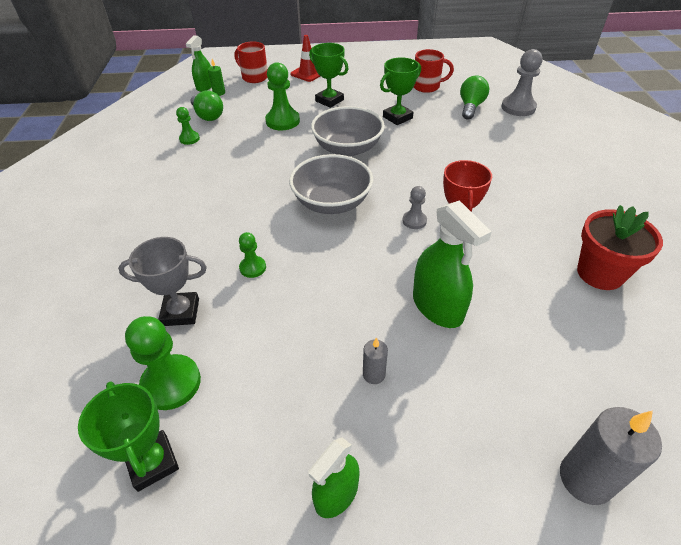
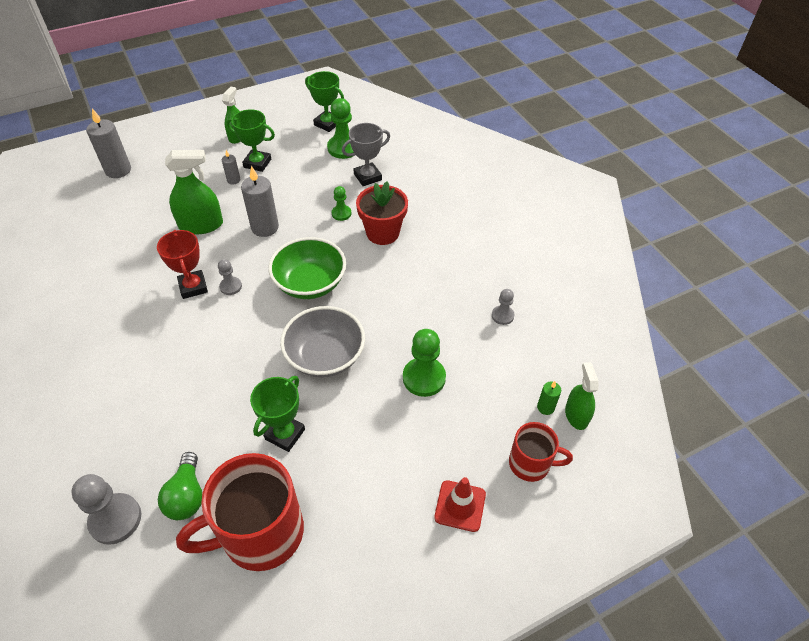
camera: 155 degrees right, 5 degrees up
(189, 139) = (502, 316): green pawn -> grey pawn
(208, 116) = (517, 358): green light bulb -> none
(329, 100) = (390, 441): green trophy -> green trophy (257, 163)
(332, 202) = (310, 283): grey bowl -> green bowl
(354, 277) = (265, 227): none -> grey candle
(427, 86) = (260, 533): red mug -> red mug, size x1.82
(437, 306) = (201, 225): green spray bottle -> green spray bottle turned 135 degrees clockwise
(600, 273) = (75, 283): red flower pot -> red flower pot (382, 233)

